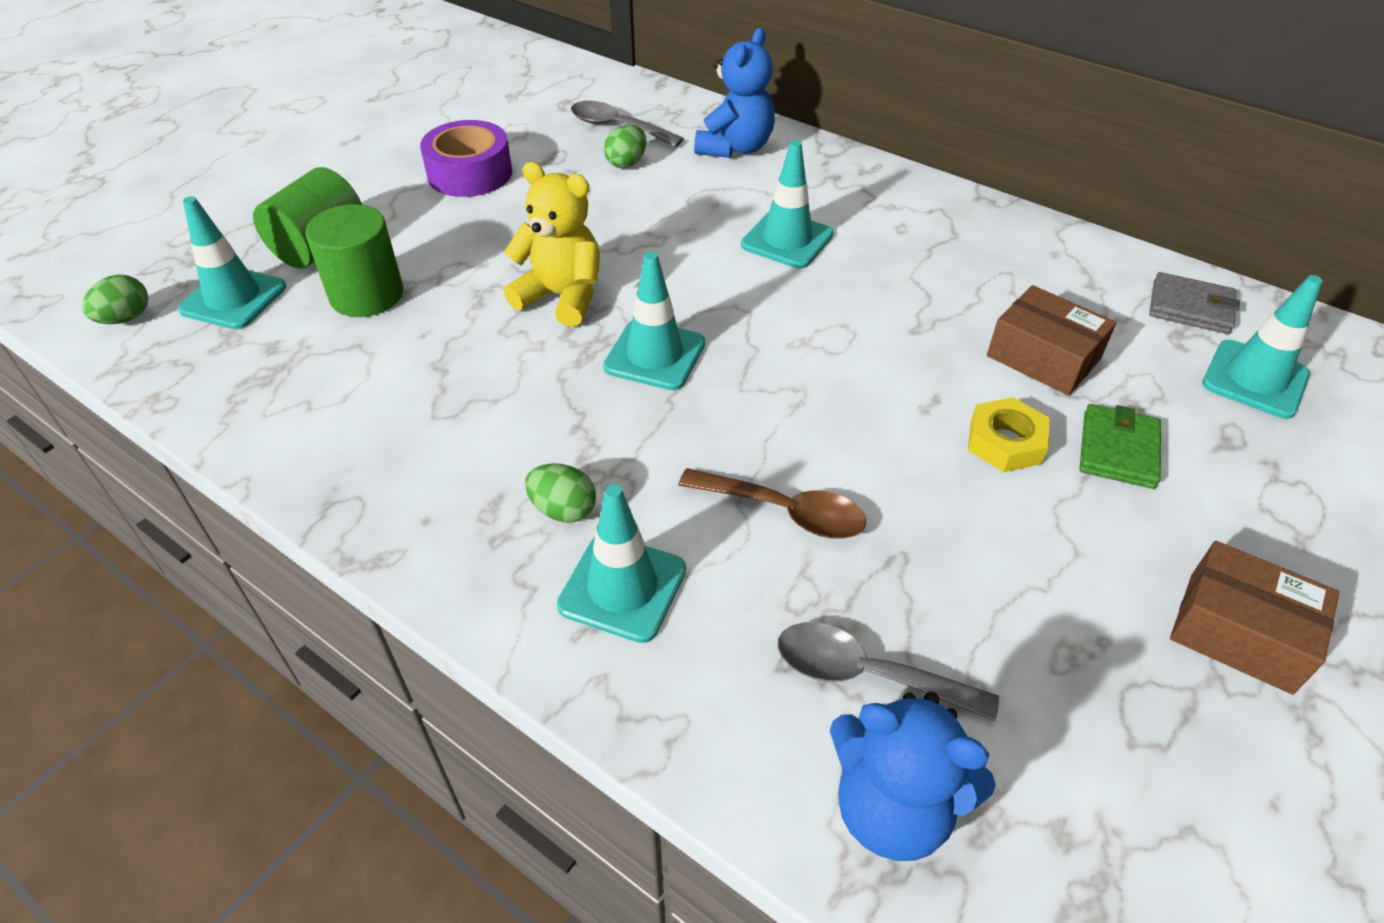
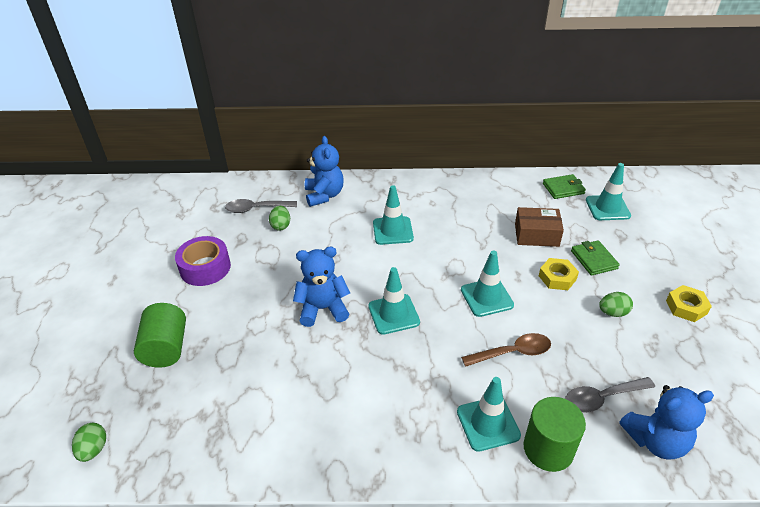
camera: 35 degrees left, 5 degrees down
(233, 298) = (148, 402): turquoise traffic cone -> turquoise traffic cone (486, 297)
(367, 295) = (223, 360): green cylinder -> green cylinder (548, 449)
(562, 297) = (323, 309): yellow teddy bear -> blue teddy bear
(563, 510) = (430, 406): green egg -> green egg (613, 313)
(1190, 307) = (563, 188): grey wallet -> green wallet
(1239, 632) = (686, 307): brown box -> yellow nut

